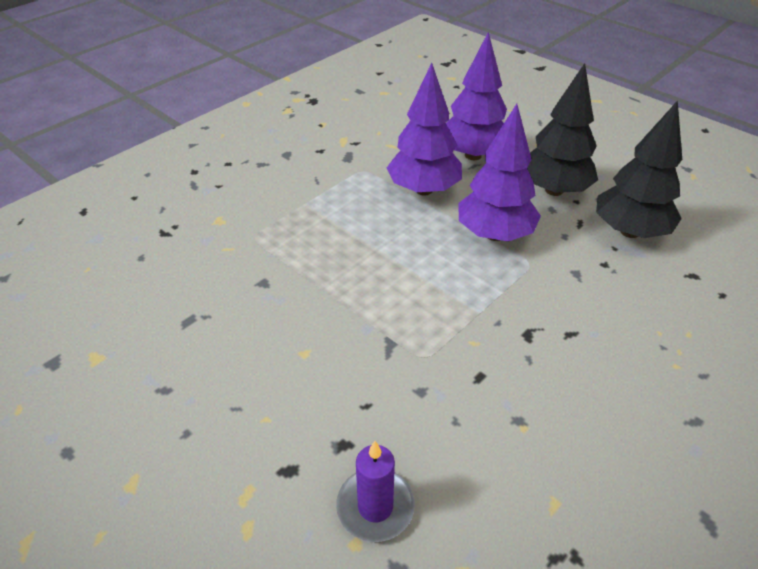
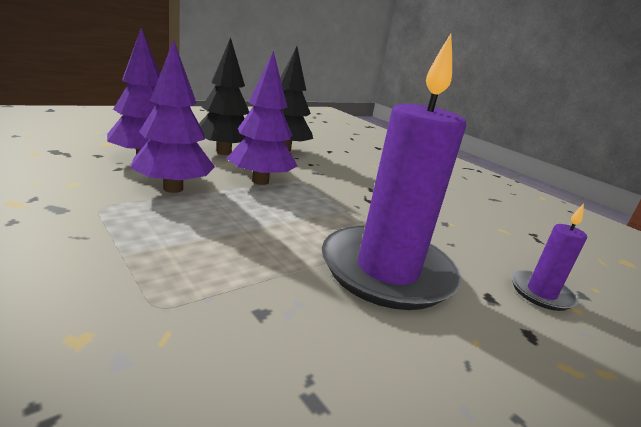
camera: 85 degrees left, 20 degrees down
(353, 354) = (387, 271): none -> purple candle

